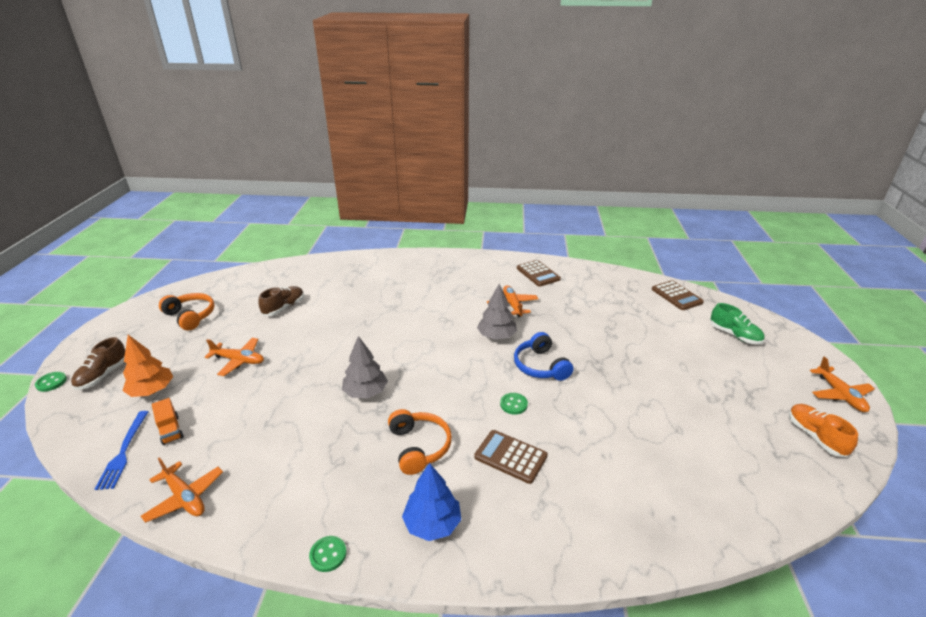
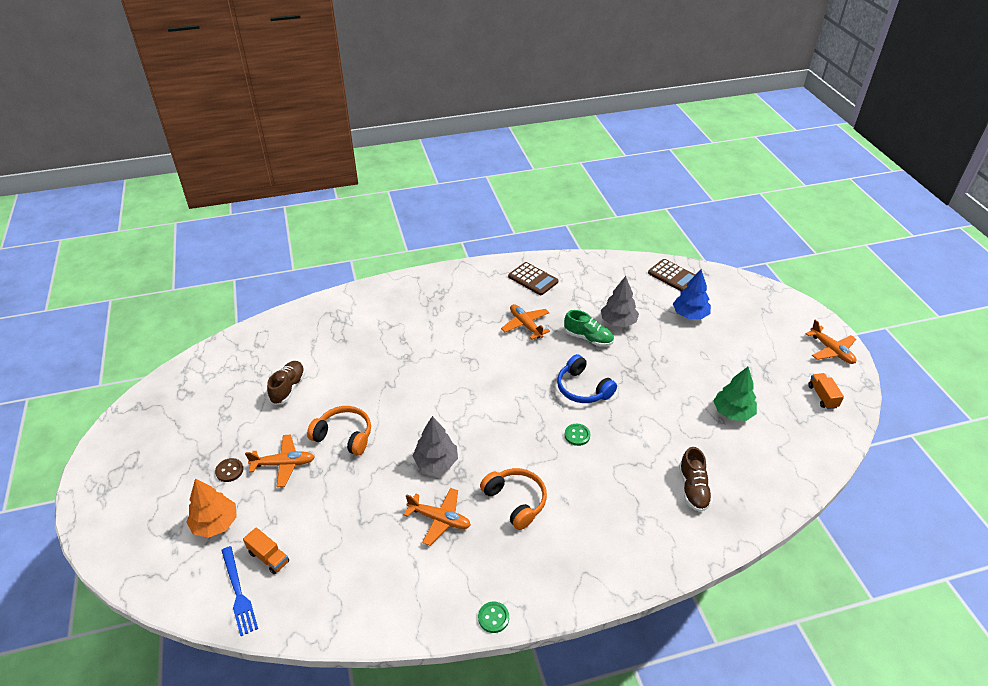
camera: 20 degrees left, 10 degrees up
(51, 382) = (91, 548): green button -> none
(103, 375) = (145, 523): brown shoe -> brown shoe (693, 488)
(185, 497) = (334, 614): orange plane -> orange plane (439, 519)
(191, 316) = (188, 426): orange headphones -> orange headphones (344, 436)
(194, 354) = (229, 471): none -> brown button
(432, 524) = (563, 565): blue tree -> blue tree (690, 314)
(496, 336) = (527, 366): grey tree -> grey tree (618, 322)
(510, 456) = (597, 486): brown calculator -> none
(696, 426) = (732, 412): none -> green tree
(734, 335) = (735, 310): green shoe -> green shoe (588, 338)
(815, 437) = (822, 396): orange shoe -> orange truck

